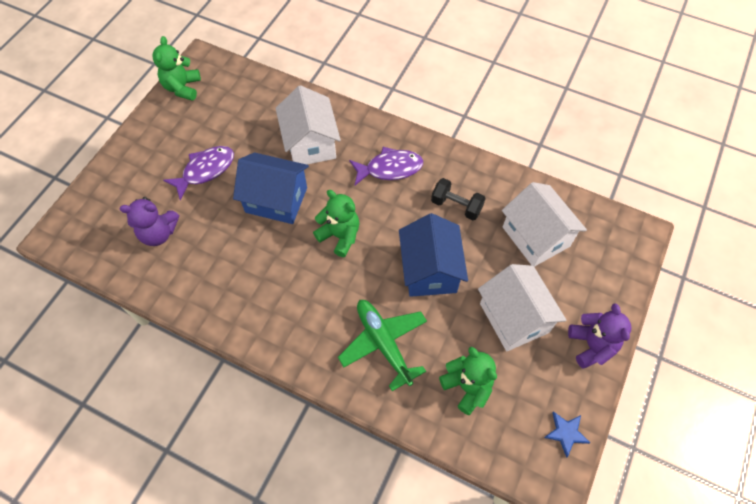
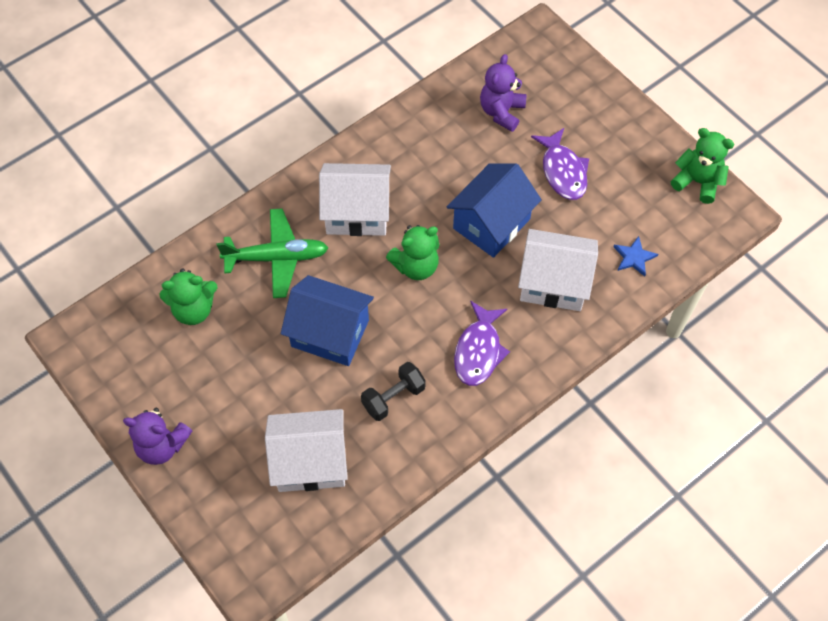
camera: 115 degrees right, 0 degrees up
(514, 318) = (233, 387): white house -> white house (357, 213)
(566, 433) = (101, 372): blue star -> blue star (634, 257)

